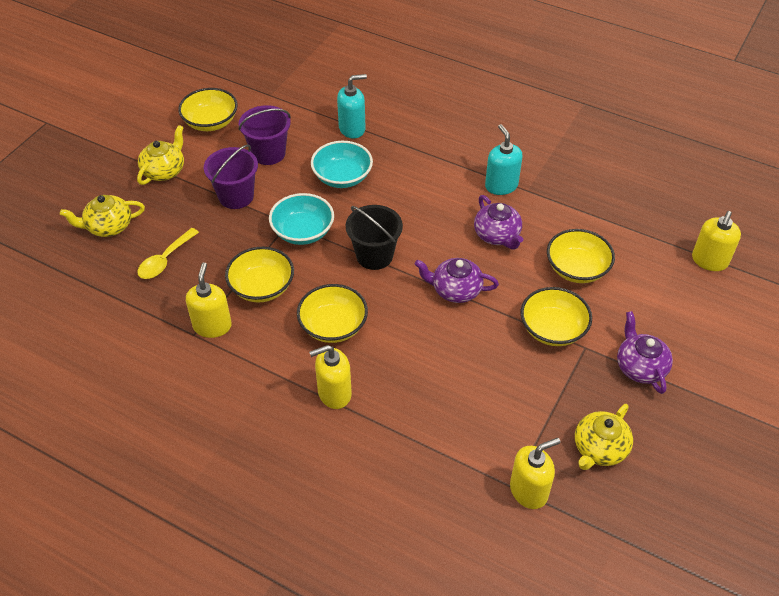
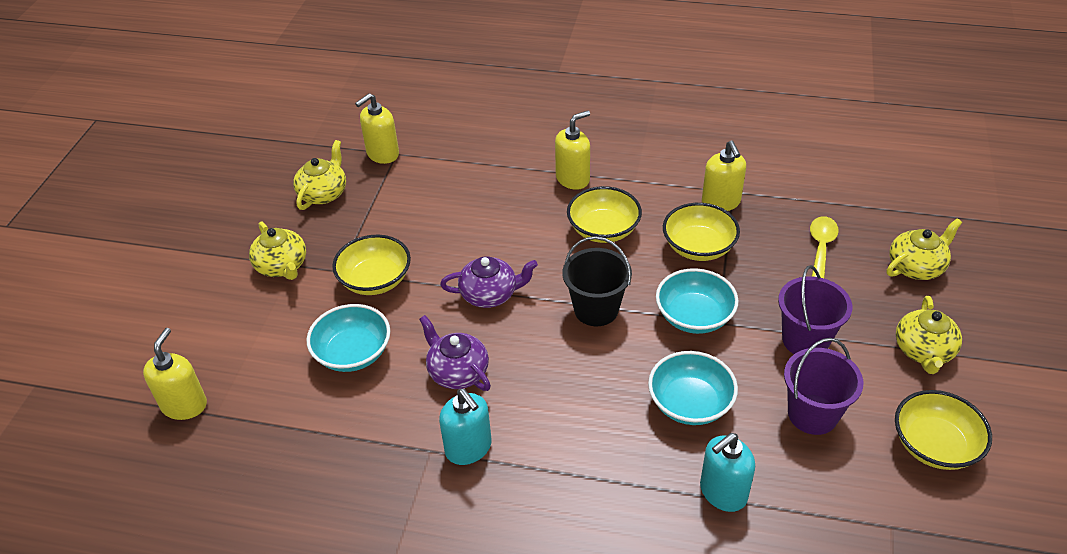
camera: 165 degrees right, 5 degrees down
(577, 269) = (353, 353): yellow bowl -> turquoise bowl
(640, 367) = (282, 266): purple teapot -> yellow teapot

